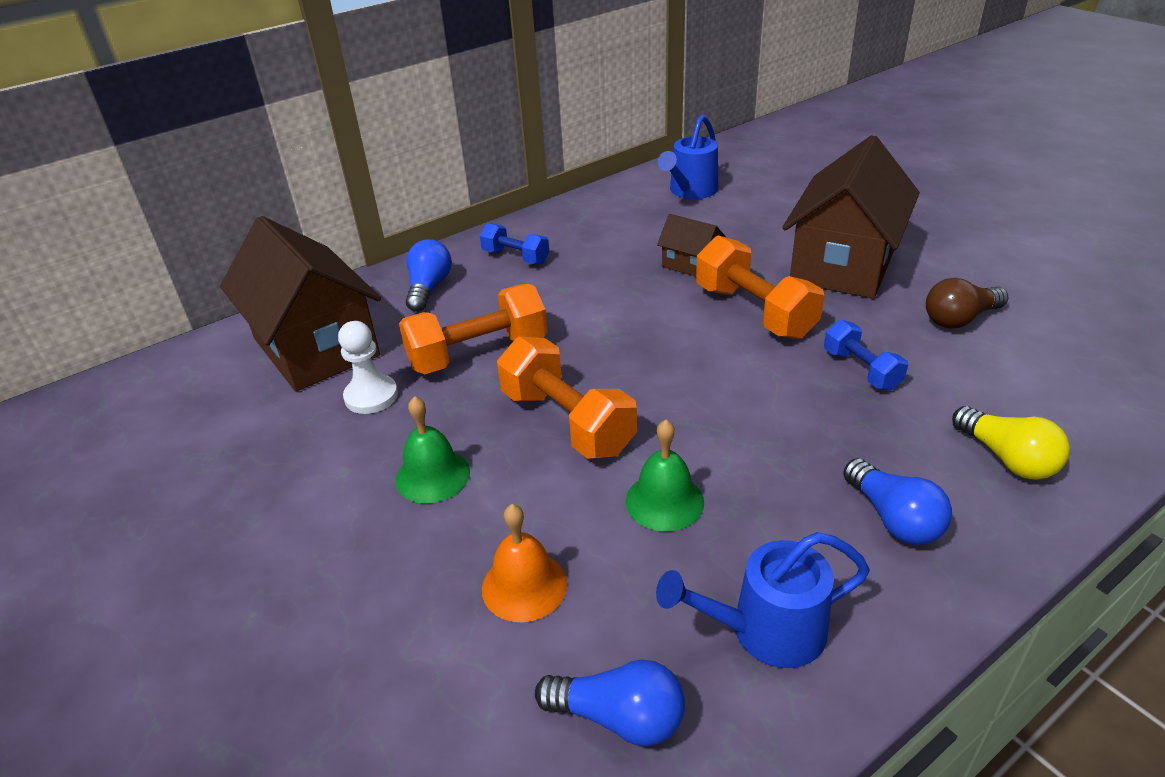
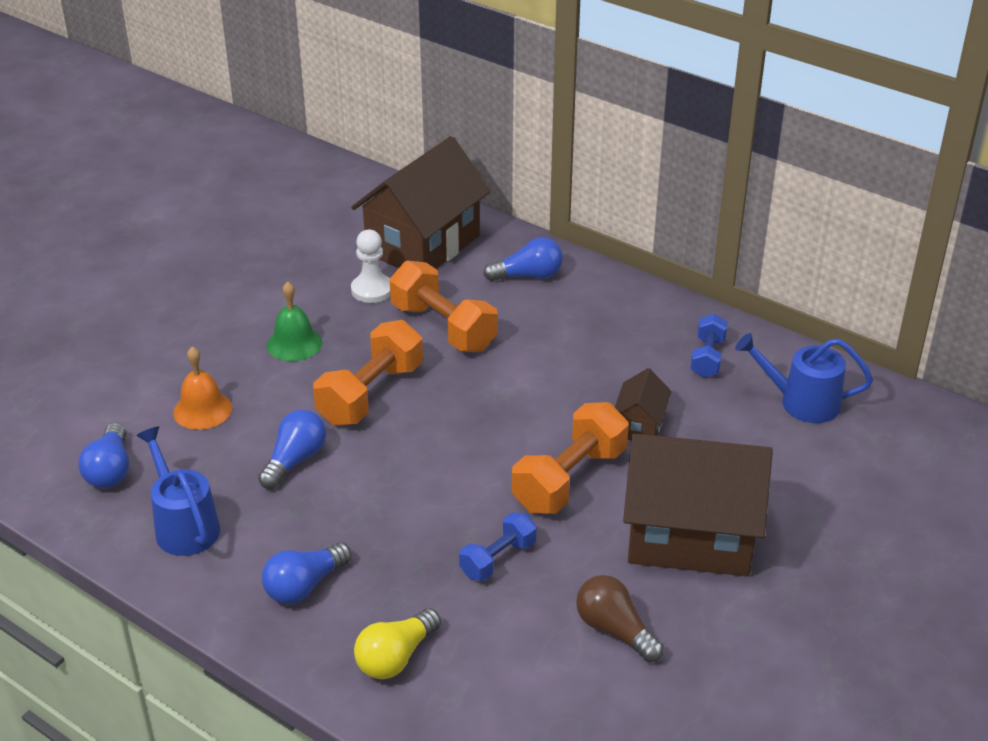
camera: 70 degrees right, 0 degrees up
(515, 257) = (602, 311): blue dumbbell -> blue dumbbell (707, 358)
(664, 501) = (295, 460): green bell -> blue light bulb

